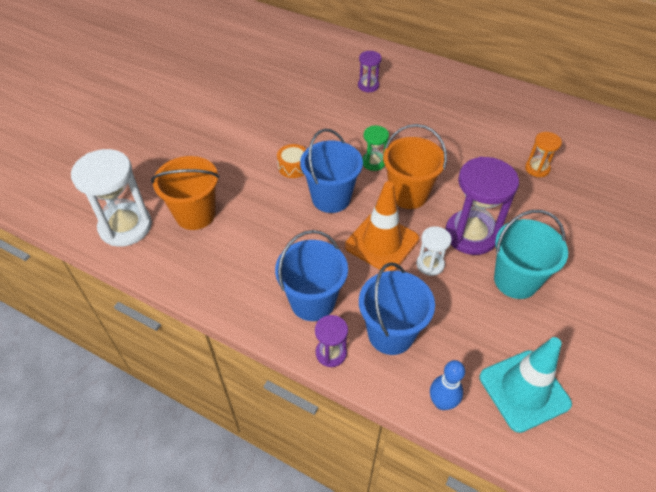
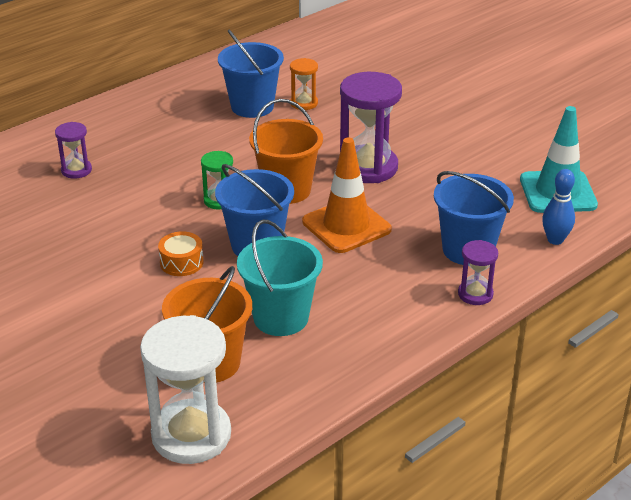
camera: 70 degrees left, 15 degrees down
(312, 302) = (403, 292): blue bucket -> blue bucket (252, 106)
(430, 264) = (393, 203): white hourglass -> none
(515, 280) = (439, 160): turquoise bucket -> turquoise bucket (281, 318)

